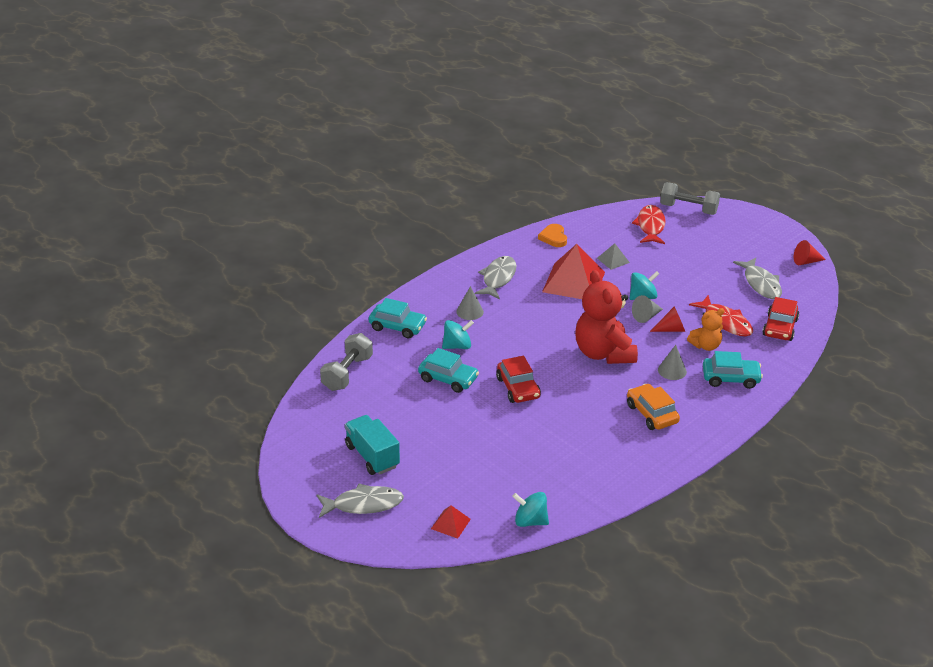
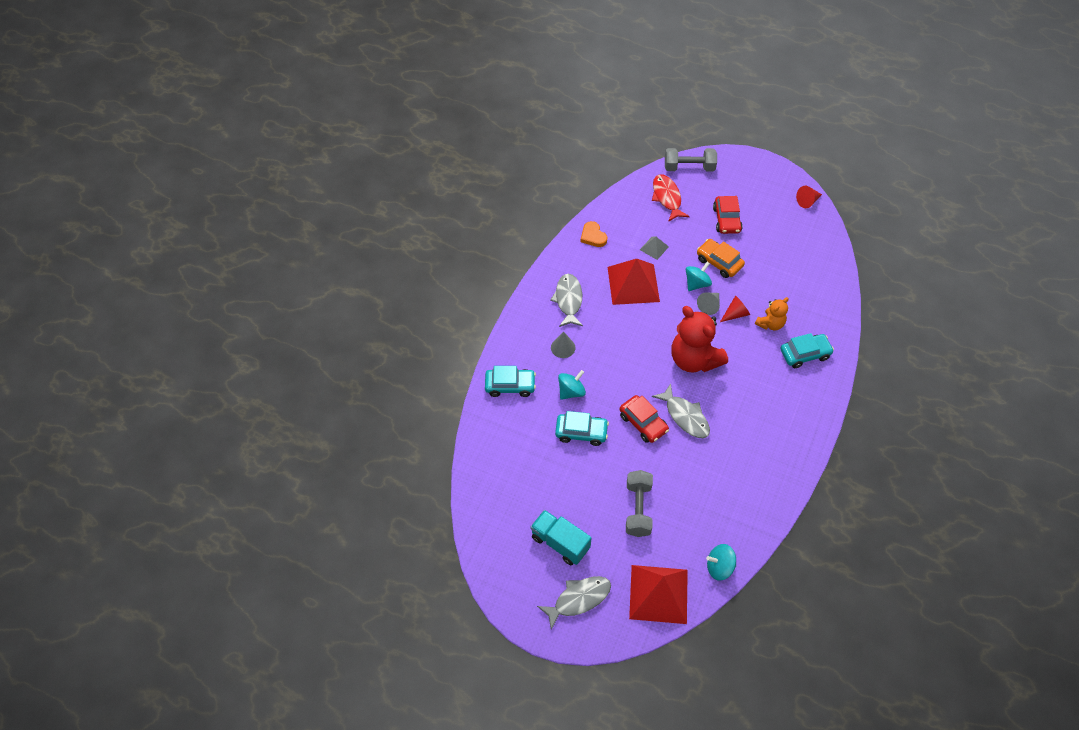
camera: 20 degrees left, 20 degrees up
(347, 373) = (493, 455): grey dumbbell -> grey dumbbell (638, 509)
(450, 523) = (658, 594): red pyramid -> red pyramid, size x2.17
(652, 414) = (761, 415): orange car -> orange car (719, 262)
(672, 370) = (756, 361): grey cone -> none
(725, 322) = (774, 291): red fish -> none
(761, 284) = (783, 238): grey fish -> grey fish (685, 416)
(780, 327) = (818, 284): red car -> red car (726, 220)

